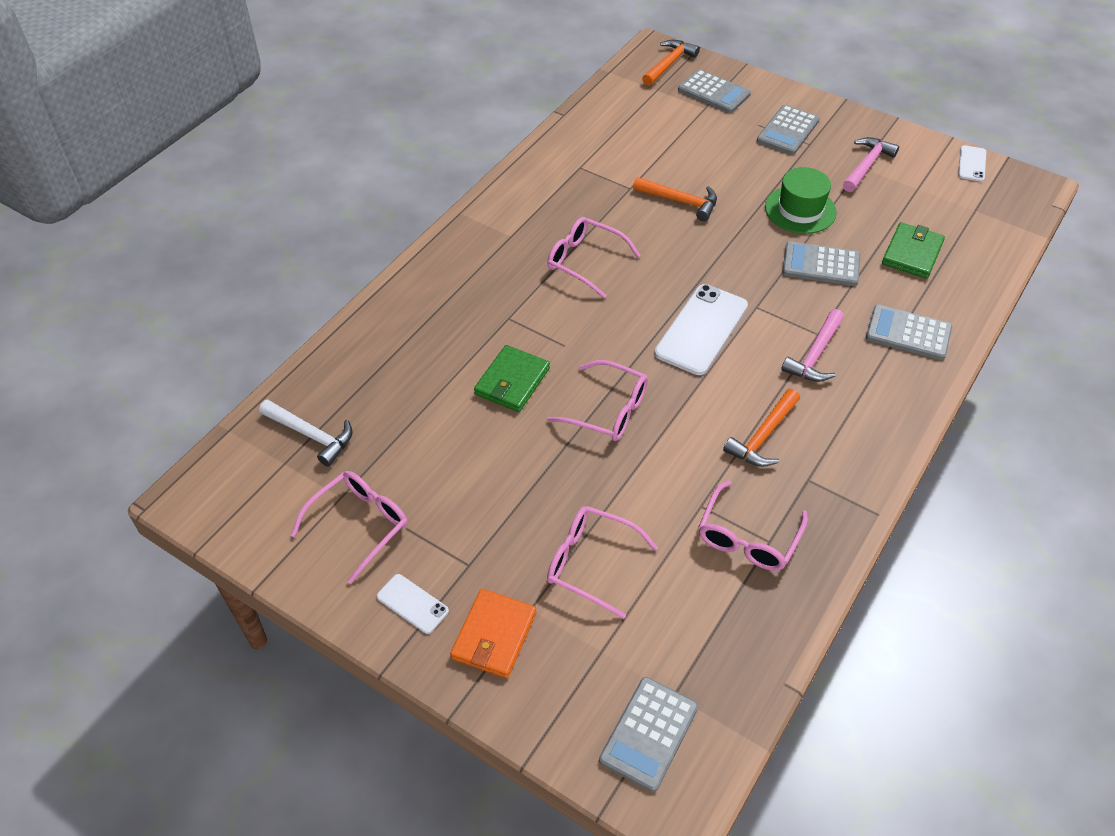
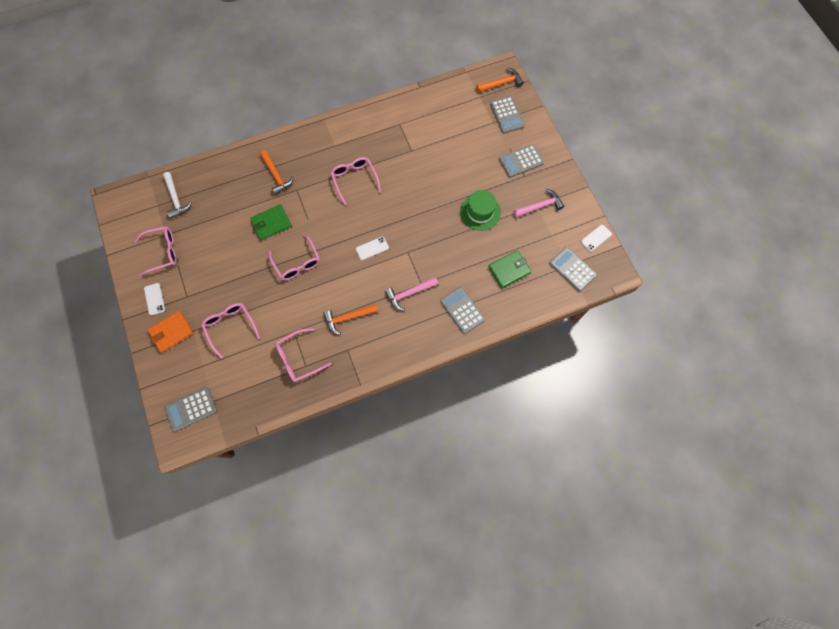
camera: 35 degrees right, 20 degrees up
(680, 201) = (428, 172): orange hammer -> orange hammer (276, 176)
(701, 329) = (372, 248): white phone -> white phone, size x0.51
(821, 265) = (459, 249): grey calculator -> grey calculator (572, 269)

